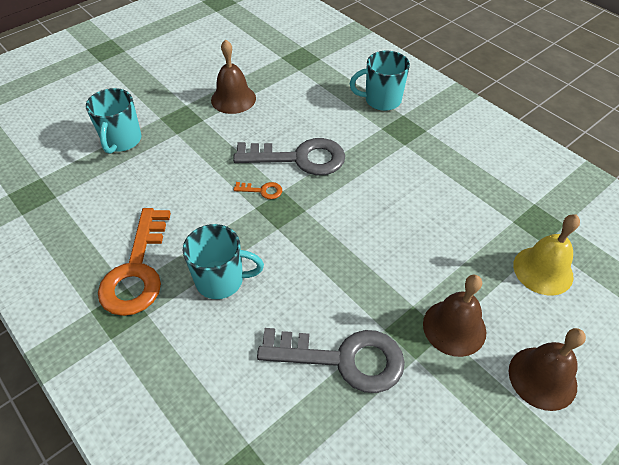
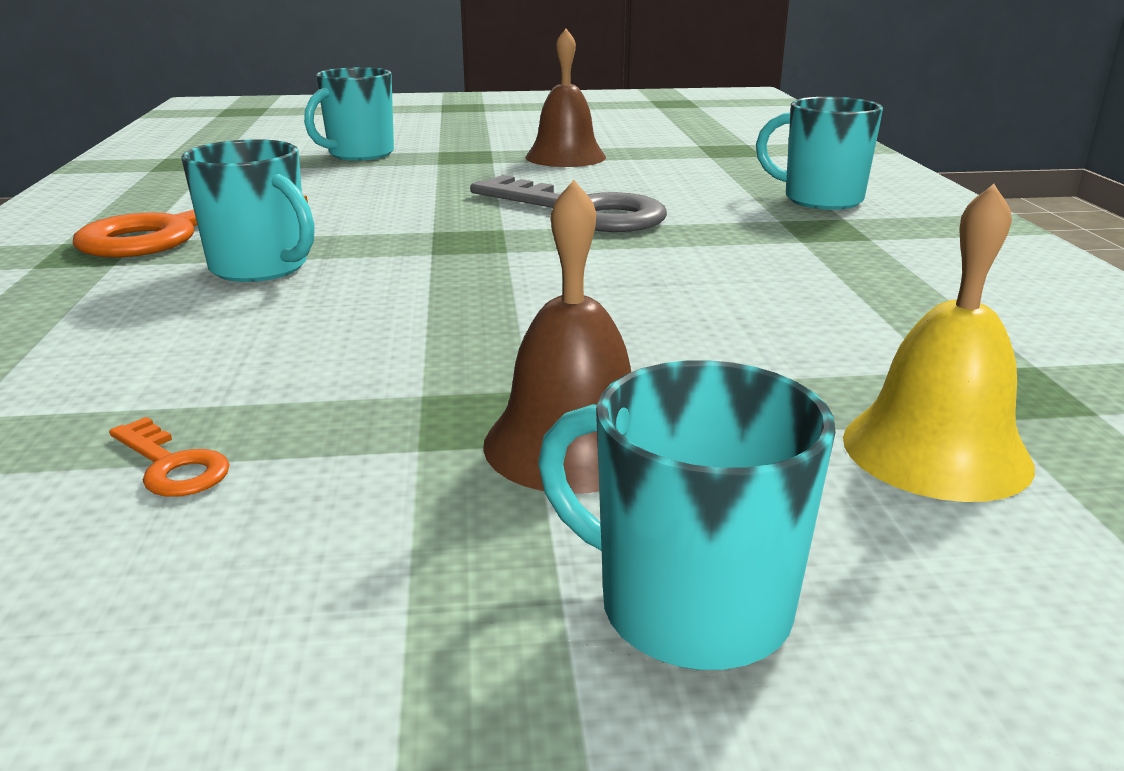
camera: 35 degrees right, 25 degrees down
(262, 190) = (471, 221): orange key -> orange key (172, 465)
(343, 359) = (285, 395): grey key -> none
(542, 378) = (688, 607): brown bell -> turquoise mug

